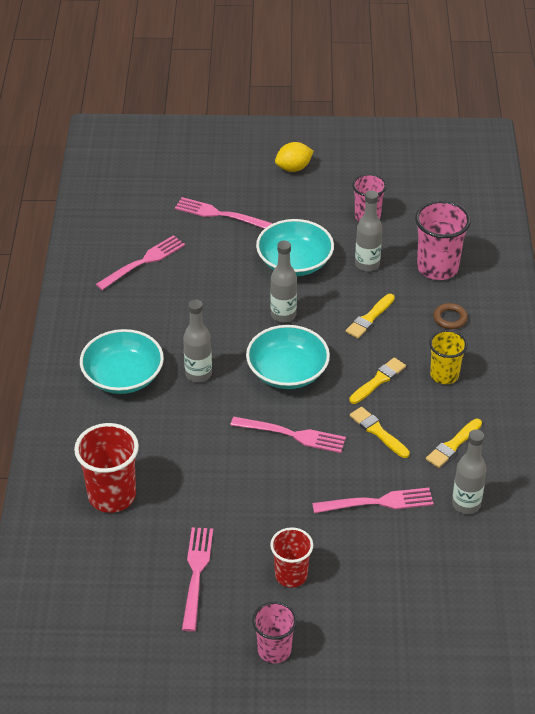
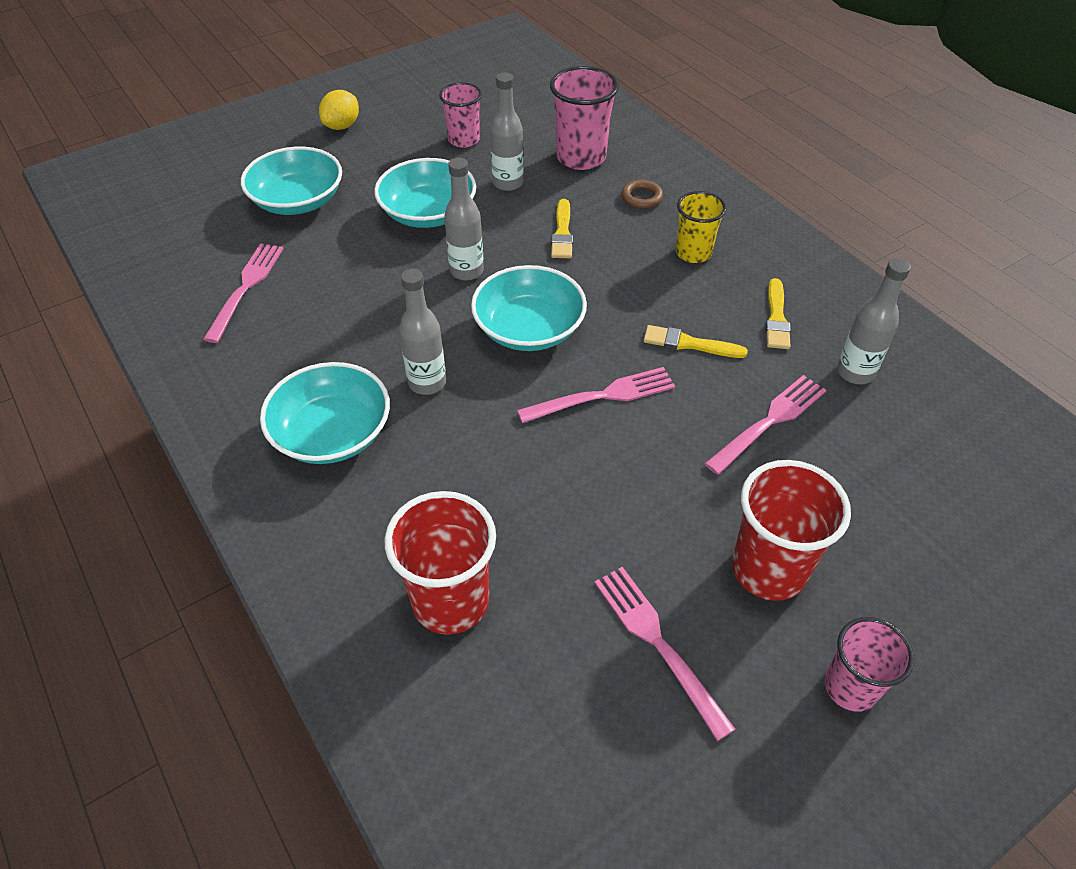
camera: 35 degrees left, 5 degrees up
(219, 214) = (298, 201): pink fork -> turquoise bowl
(291, 575) = (768, 569): red cup -> red cup, size x1.54
(378, 380) = (635, 290): yellow brush -> none

